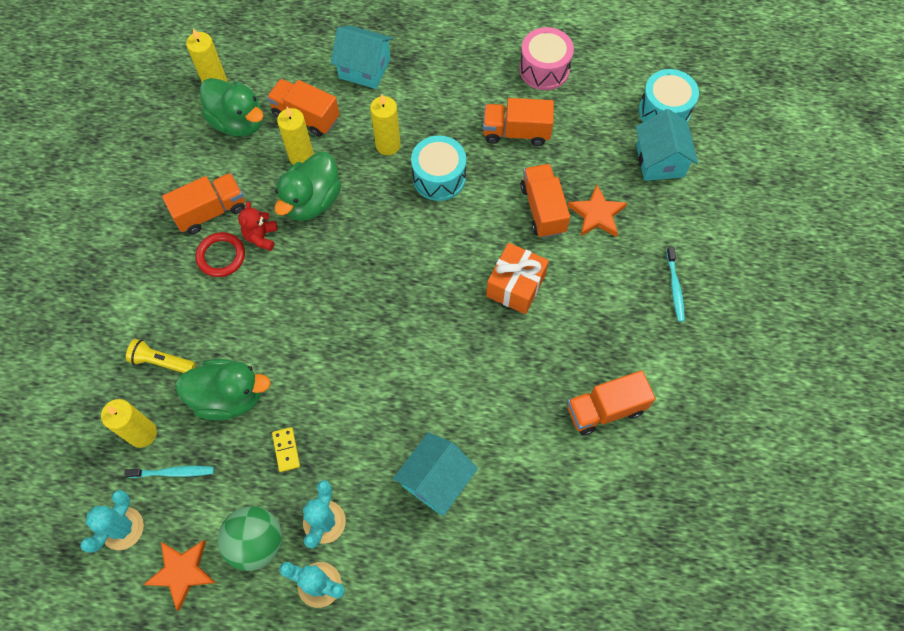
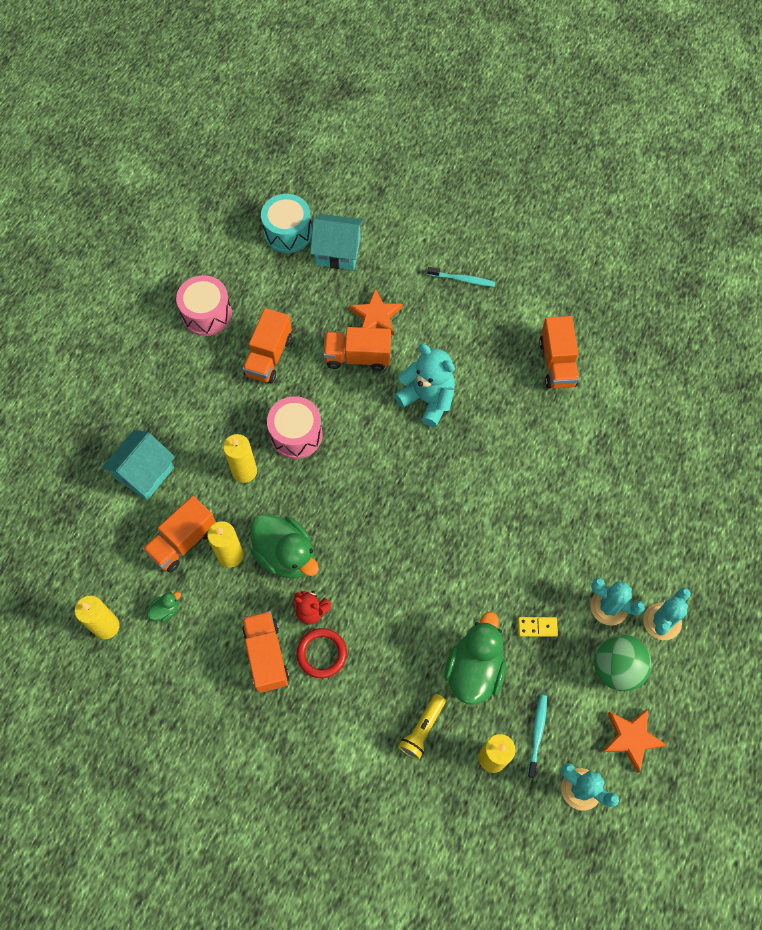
camera: 75 degrees left, 0 degrees up
(238, 122) = (166, 610): green duck -> green duck, size x0.43
(436, 480) = (590, 508): turquoise house -> none
(439, 177) = (296, 434): turquoise drum -> pink drum
(515, 286) = (427, 399): orange gift -> turquoise teddy bear

